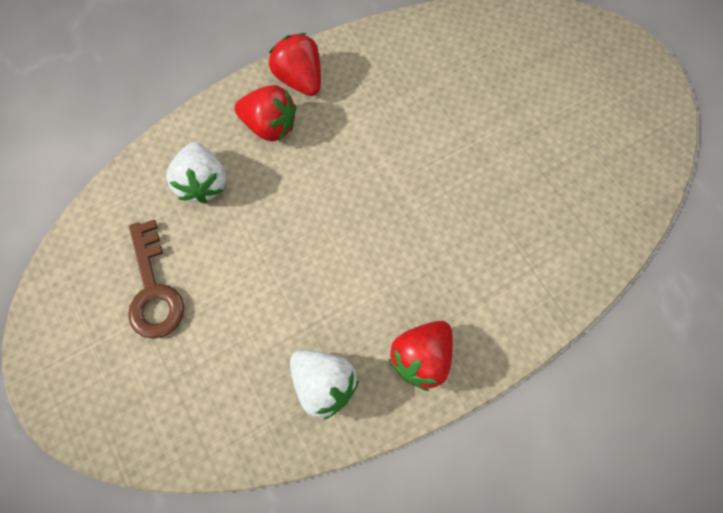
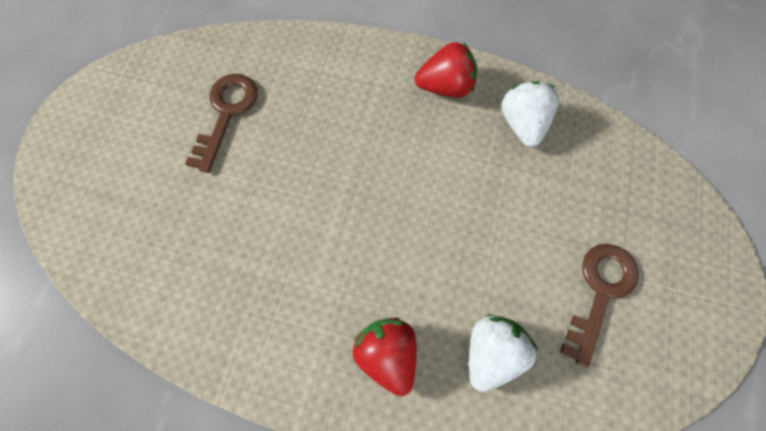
camera: 135 degrees left, 0 degrees up
(300, 79) = (316, 378): red strawberry -> none
(554, 169) = (226, 114): none -> brown key

